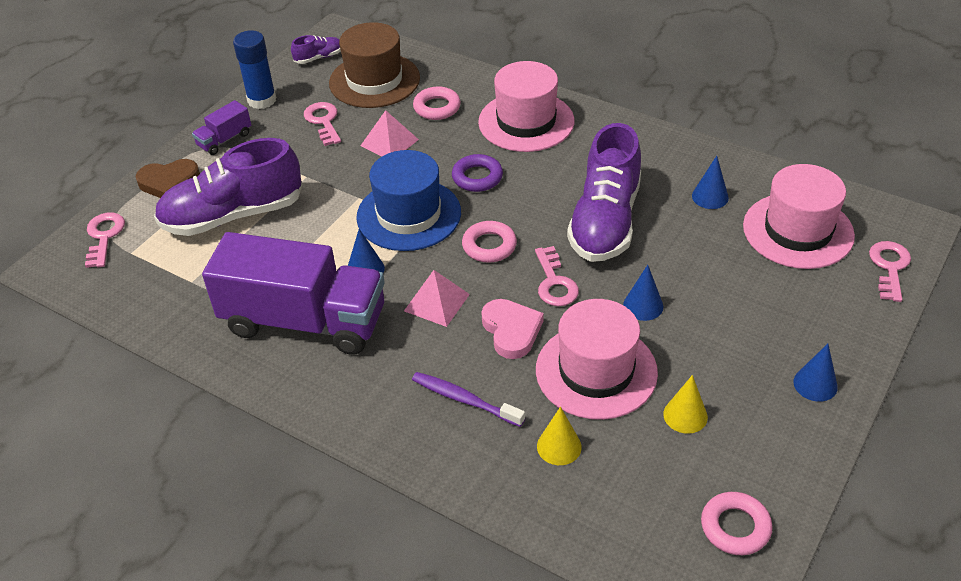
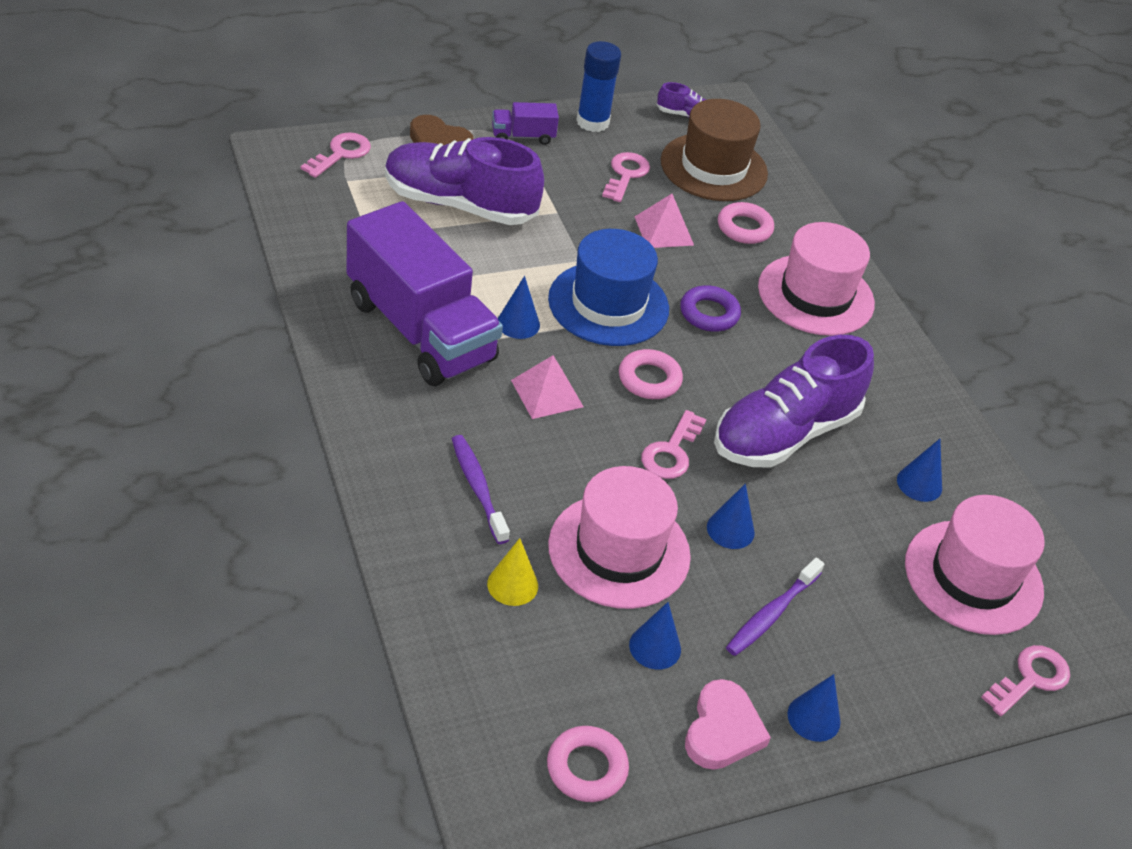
camera: 30 degrees right, 0 degrees up
(511, 331) = (584, 463): pink heart -> pink heart (722, 730)
(685, 415) = (655, 647): yellow cone -> blue cone
(723, 339) = (771, 613): none -> purple toothbrush

